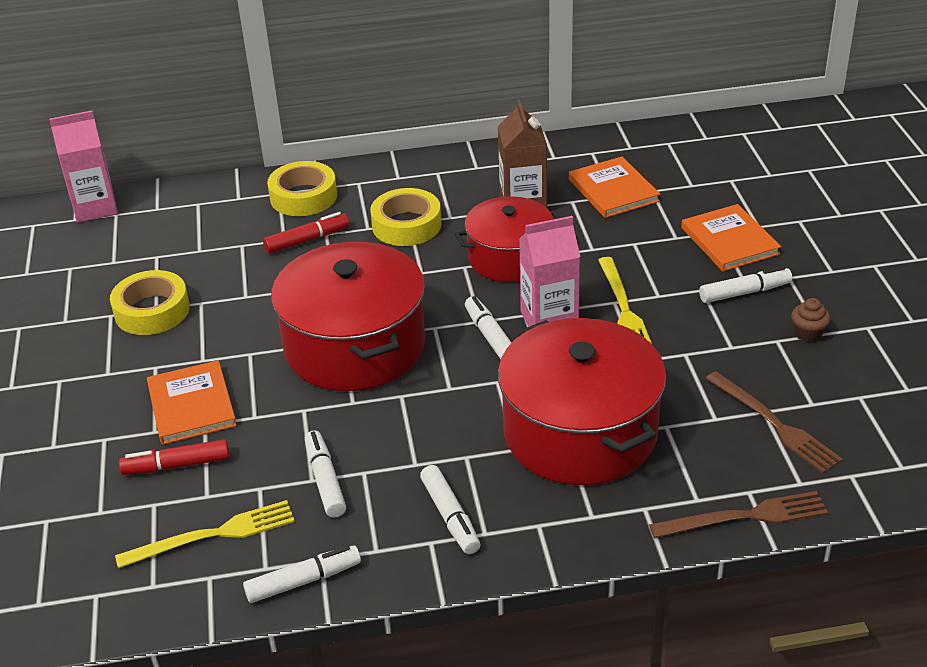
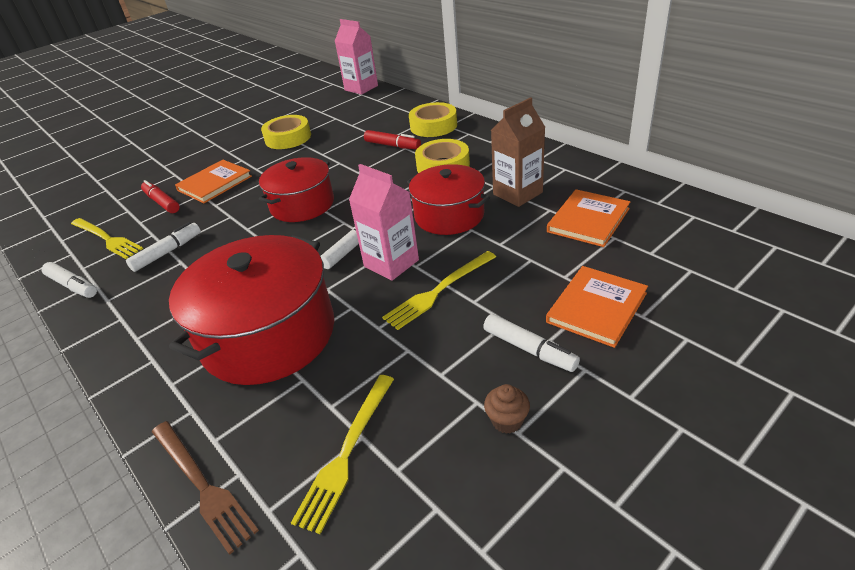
camera: 60 degrees right, 0 degrees up
(354, 346) = (302, 205): red pot -> red pot, size x0.64
(450, 516) = (149, 315): white marker -> none
(774, 424) = (347, 452): brown fork -> yellow fork

